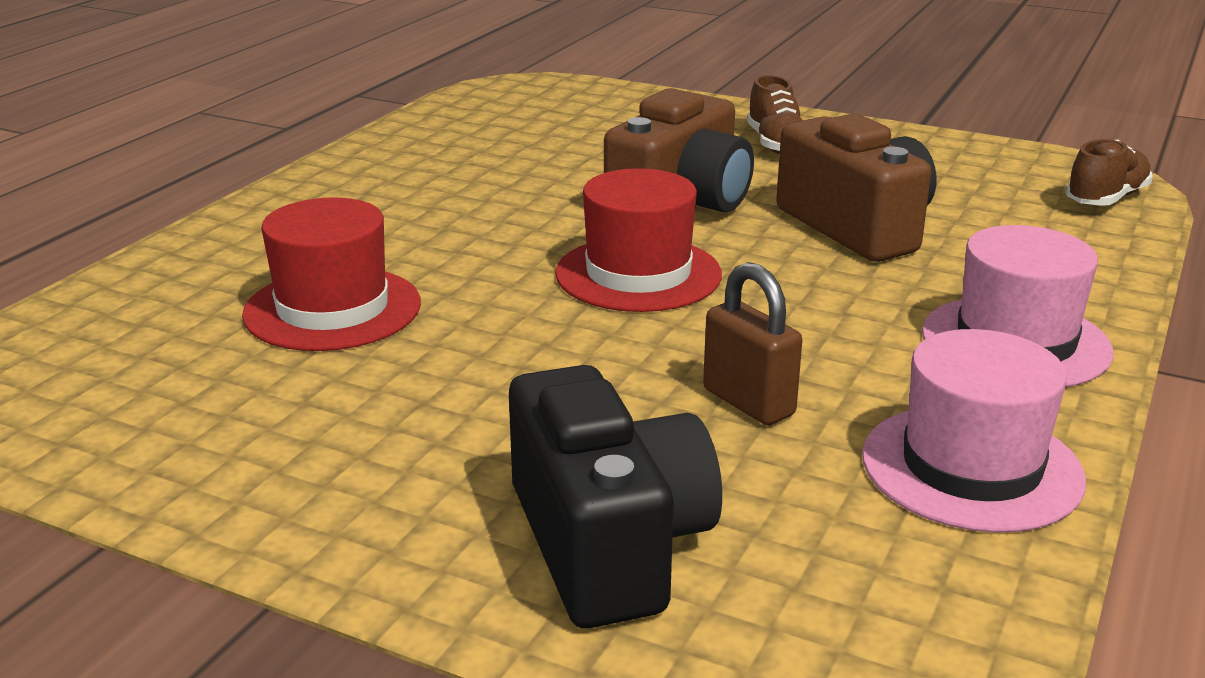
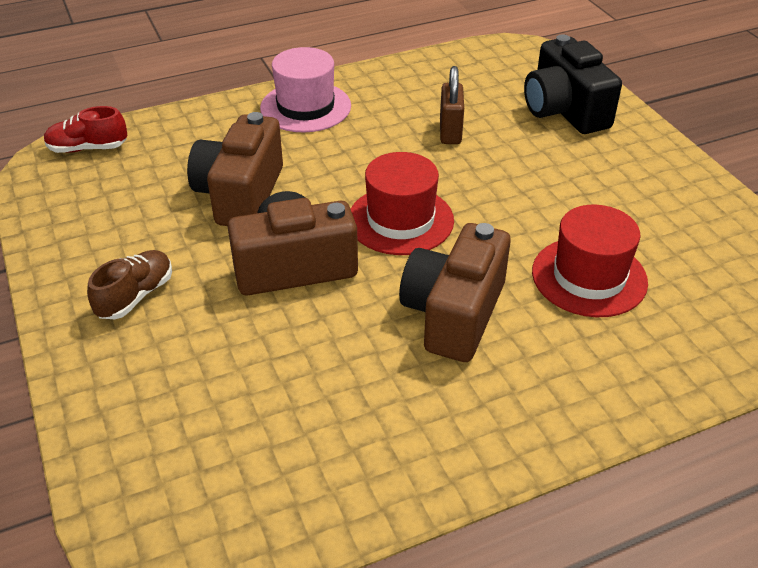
camera: 140 degrees left, 15 degrees up
(463, 229) = (454, 313): none -> brown camera
(608, 544) = (564, 110): black camera -> black camera turned 45 degrees counterclockwise
(971, 467) = (412, 80): pink hat -> none
(1106, 199) = (88, 148): brown shoe -> red shoe

